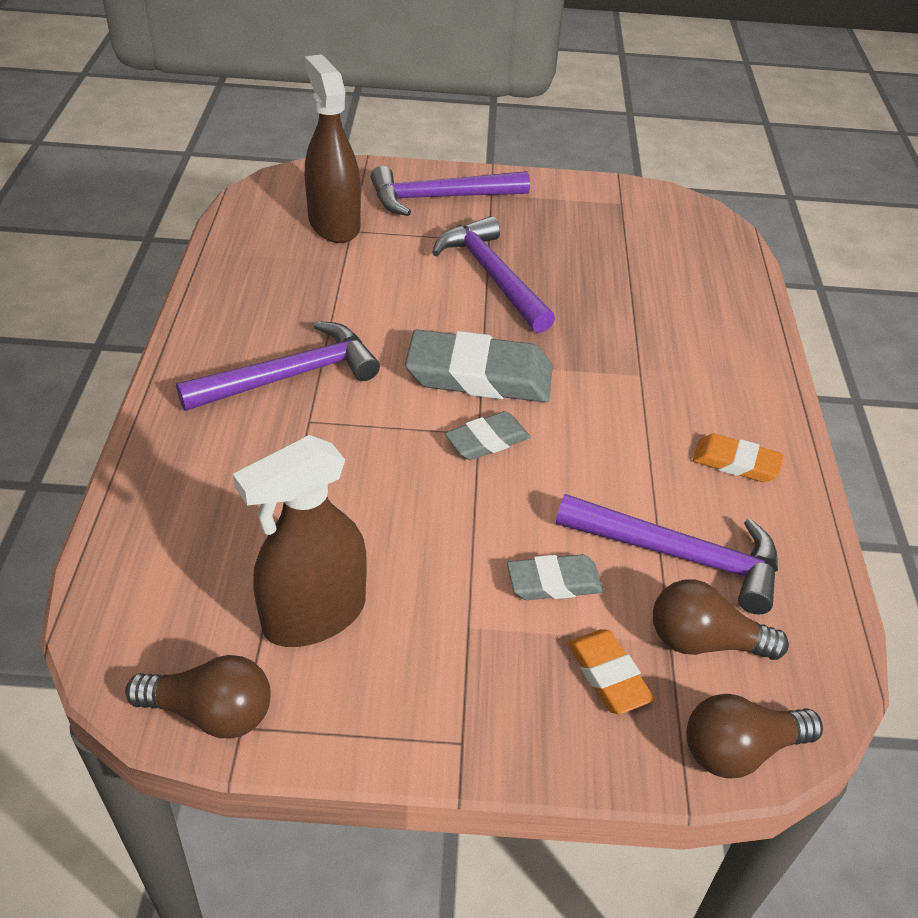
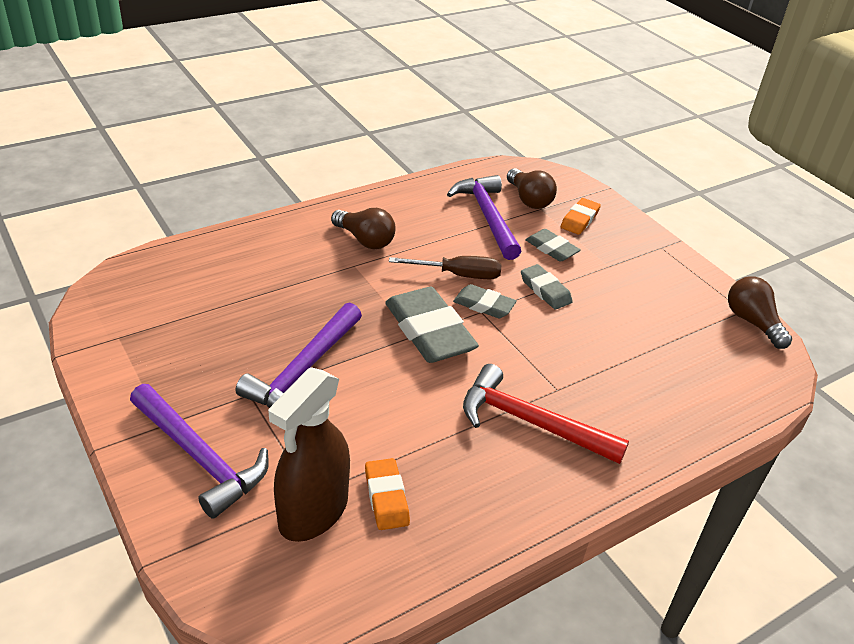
camera: 125 degrees left, 5 degrees down
(290, 376) = (530, 422): purple hammer -> red hammer
(314, 615) = (669, 316): brown spray bottle -> none
(470, 514) = (545, 290): none -> grey eraser
(561, 450) = (458, 275): none -> brown screwdriver
(736, 463) = (398, 214): orange eraser -> orange eraser (386, 497)
(739, 749) = (569, 181): brown light bulb -> brown light bulb (365, 240)

